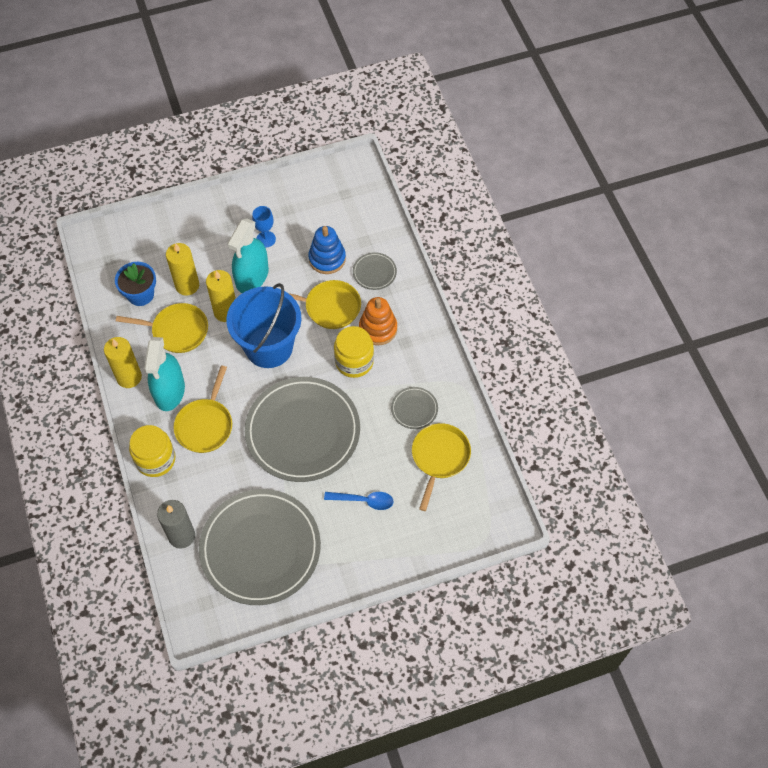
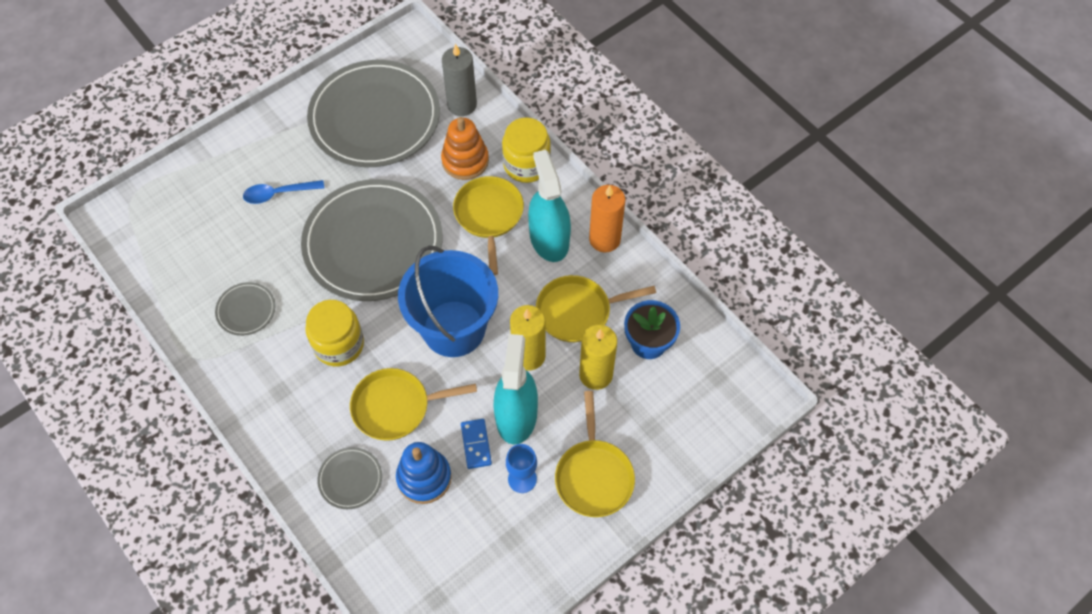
camera: 160 degrees right, 0 degrees up
(129, 377) = (604, 239): yellow candle -> orange candle
(286, 268) = (476, 444): none -> blue domino
(378, 329) = (321, 398): orange stacking toy -> orange stacking toy (465, 161)
(439, 457) = (202, 264): yellow pan -> yellow pan (594, 476)

